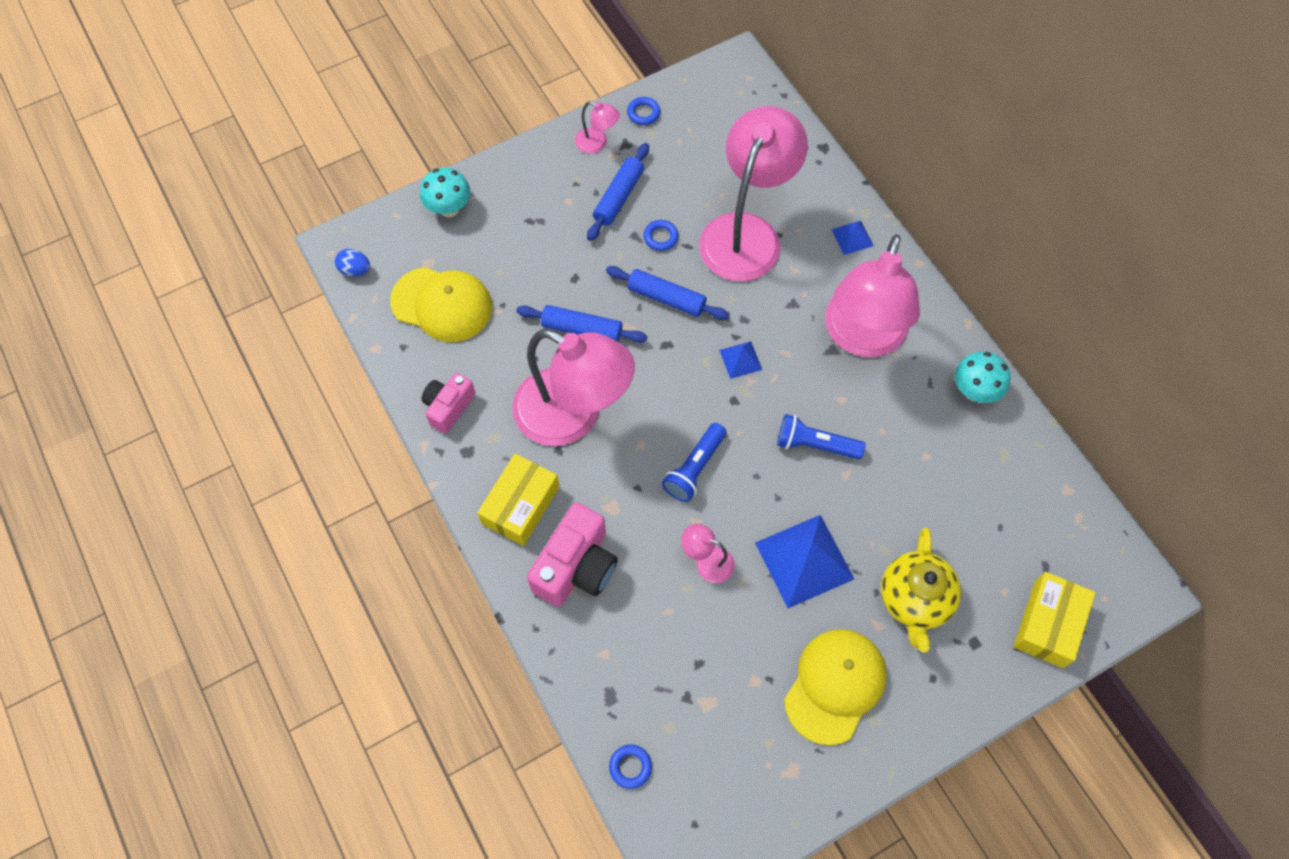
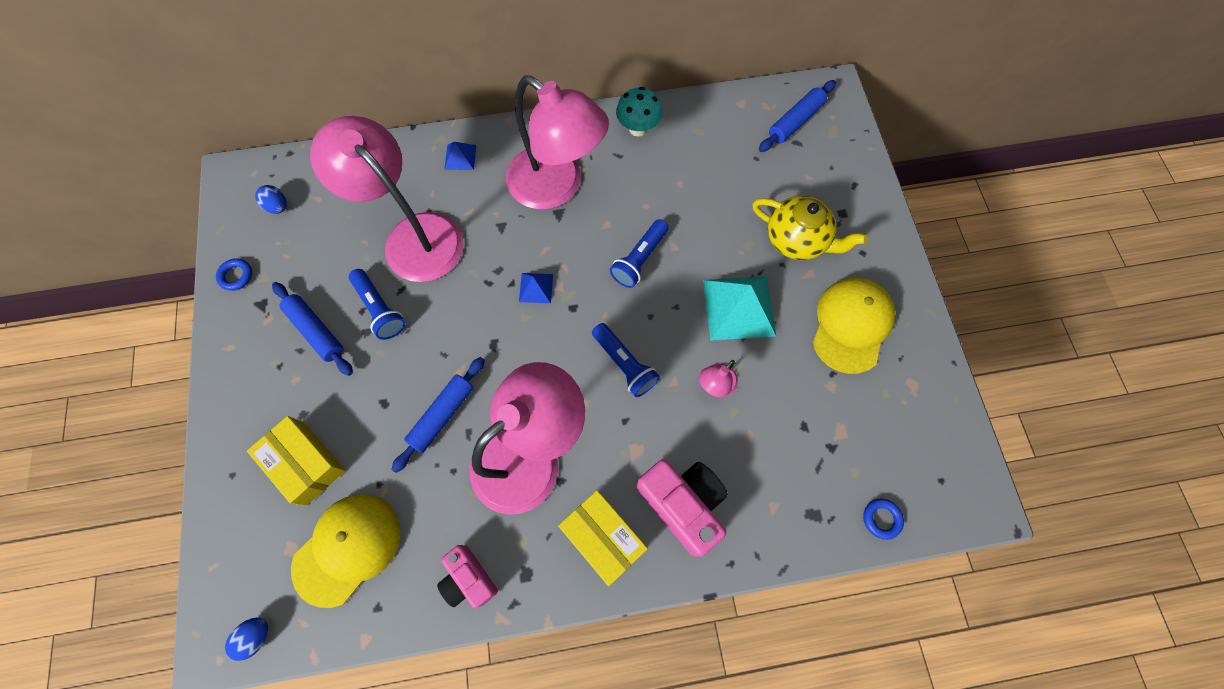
camera: 70 degrees left, 5 degrees up
(449, 208) = (236, 504): turquoise mushroom -> none
(597, 143) = (245, 330): pink lamp -> none
(660, 237) = (380, 309): blue ring -> blue flashlight
(666, 298) = (446, 327): blue rolling pin -> blue rolling pin (795, 121)
(725, 112) = (278, 206): none -> blue egg
(804, 561) = (739, 307): blue pyramid -> turquoise pyramid
(835, 686) = (851, 325): yellow cap -> yellow cap turned 60 degrees clockwise
(1048, 624) = (841, 159): yellow box -> yellow box (305, 463)

